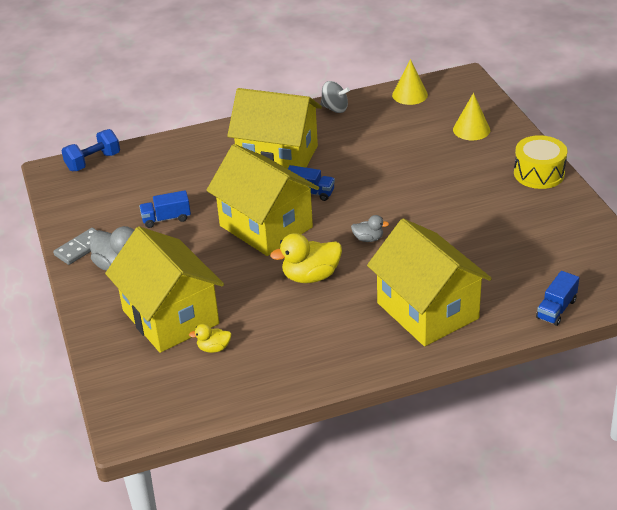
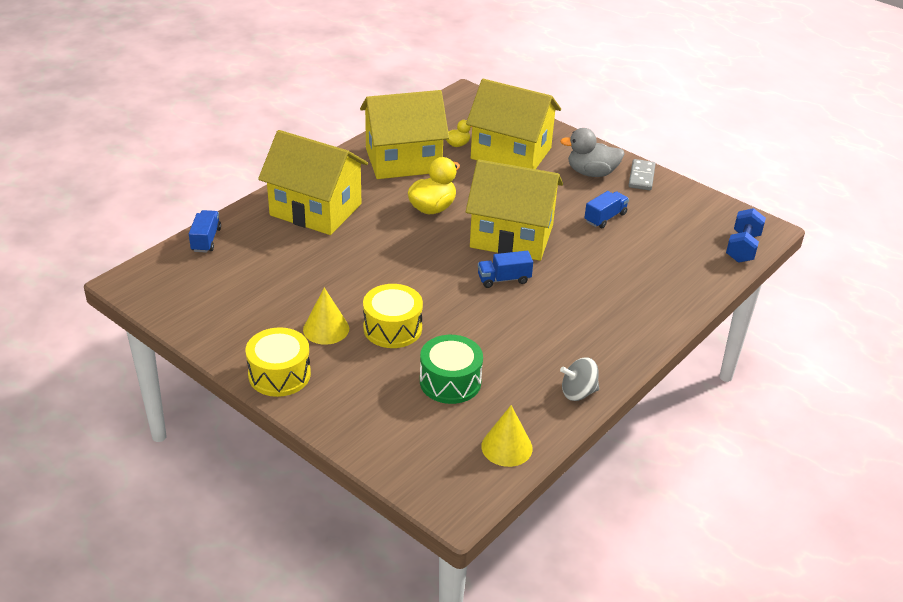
camera: 145 degrees right, 0 degrees up
(278, 157) = (574, 307): yellow house -> yellow house (403, 160)
(368, 239) = (410, 251): grey duck -> none
(416, 137) = (450, 381): none -> green drum
(431, 181) = (392, 328): none -> yellow drum
(471, 129) = (391, 414): yellow cone -> yellow cone (326, 329)

